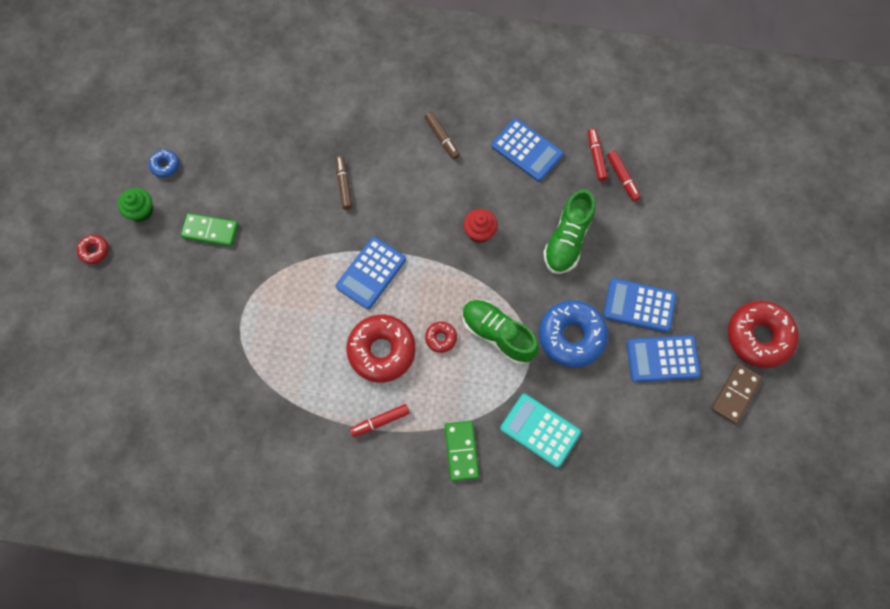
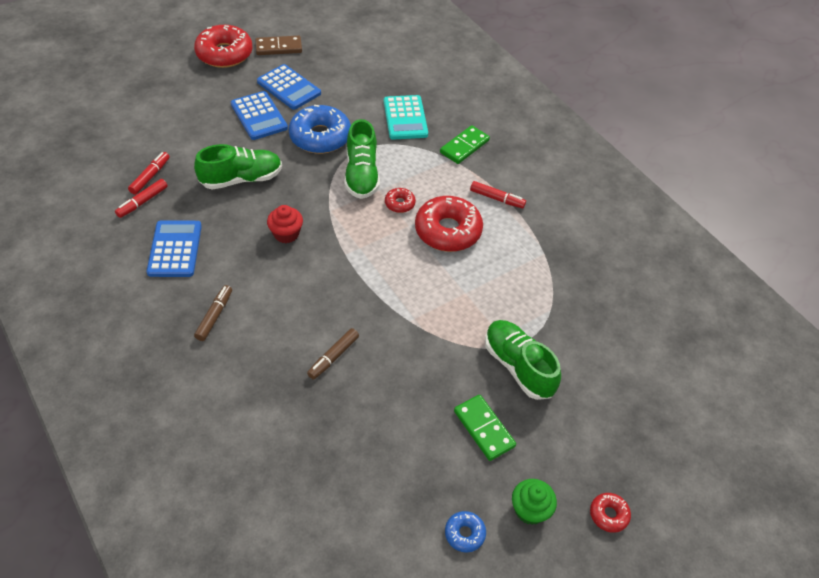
camera: 135 degrees left, 20 degrees down
(228, 292) = (518, 367): none -> green shoe
(371, 273) = (394, 279): blue calculator -> none

